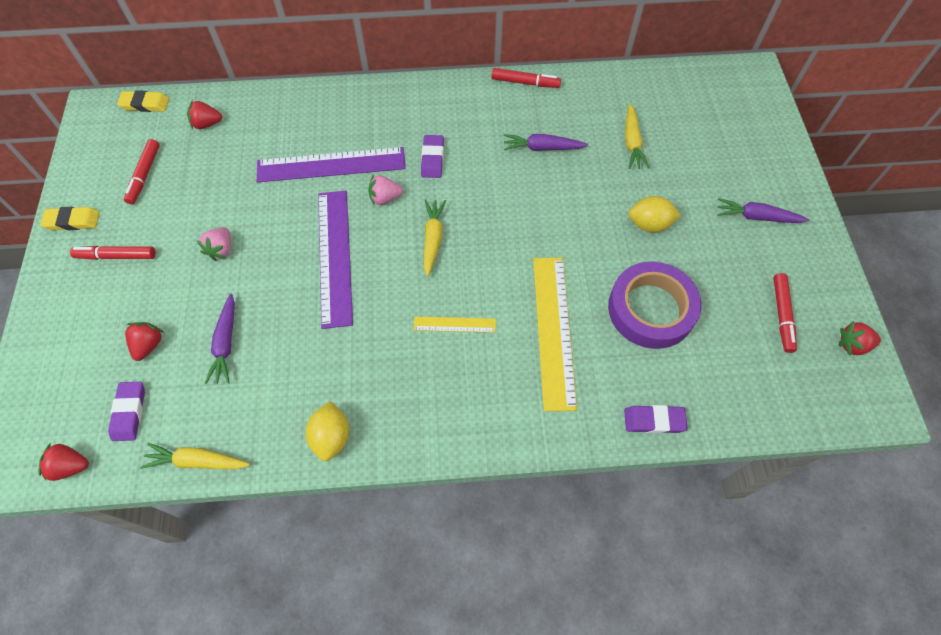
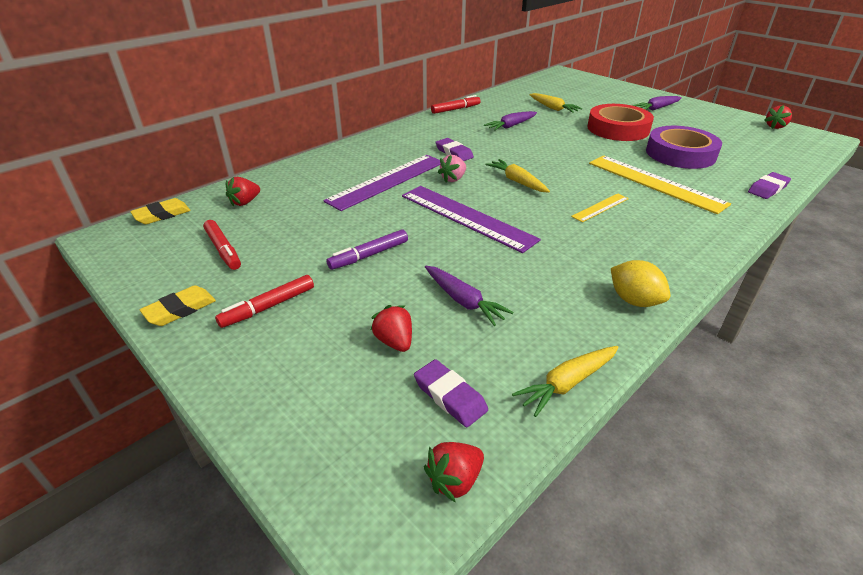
camera: 40 degrees left, 25 degrees down
(221, 250) = (369, 255): pink strawberry -> purple marker
(649, 224) = (618, 129): yellow lemon -> red tape
(782, 315) = (732, 131): red marker -> none

